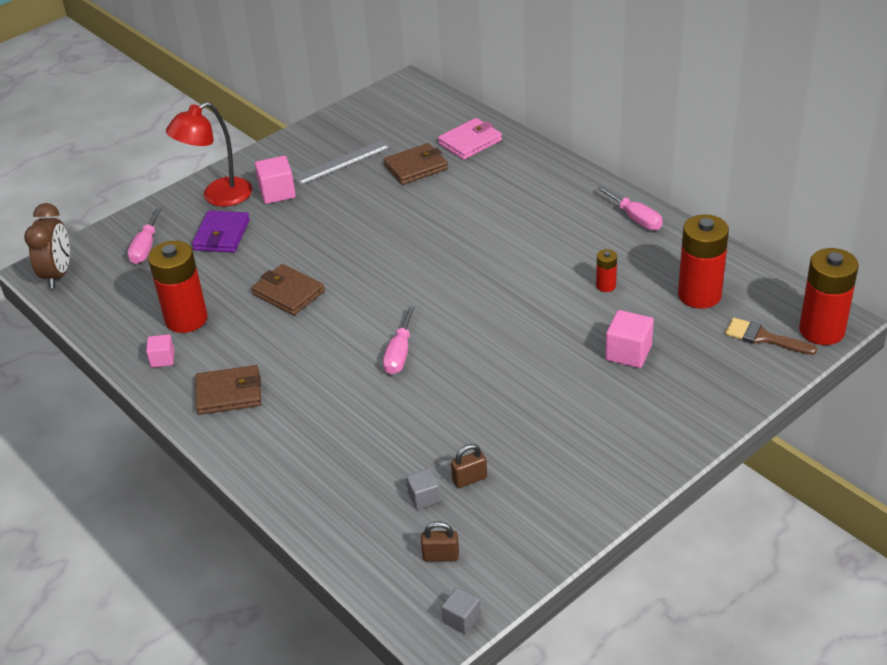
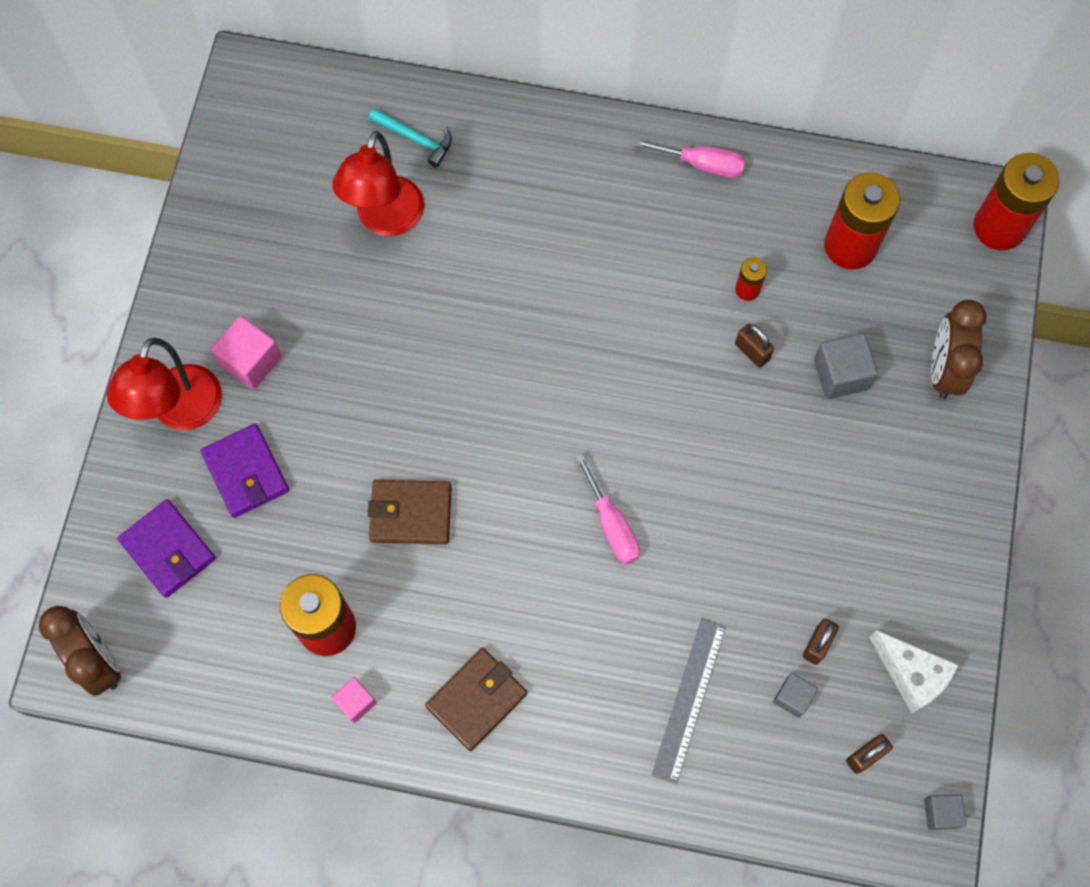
camera: 40 degrees left, 30 degrees up
(146, 247) = (168, 550): pink screwdriver -> purple wallet
(342, 162) = (286, 263): grey ruler -> grey ruler (689, 699)
(416, 167) = (385, 220): brown wallet -> red lamp
(470, 142) = (415, 139): pink wallet -> turquoise hammer
(519, 530) = (911, 675): none -> white cheese
(578, 315) = (752, 351): none -> brown padlock
(628, 353) = (840, 374): pink cube -> grey cube
(707, 383) = (944, 370): none -> brown clock
(763, 338) = (953, 271): brown brush -> none

